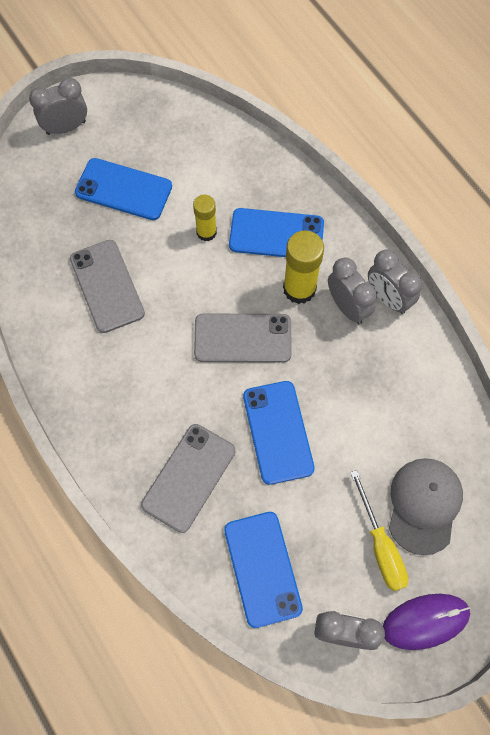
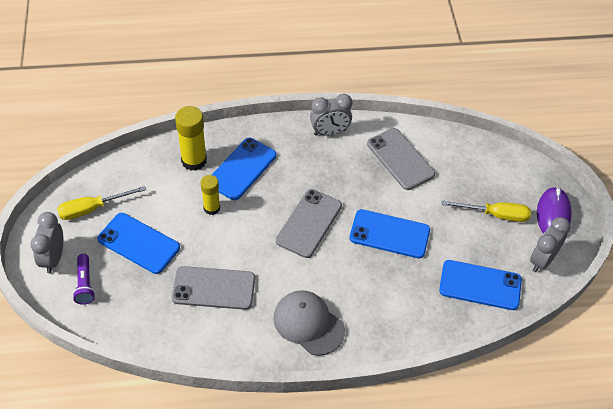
camera: 65 degrees left, 15 degrees down
(51, 170) = (85, 284): none -> purple flashlight
(123, 189) = (138, 243): blue phone -> blue phone turned 75 degrees clockwise
(142, 126) = (92, 209): none -> yellow screwdriver
(189, 477) = (394, 300): grey phone -> grey phone (400, 159)
(299, 289) = (292, 175): yellow glue stick -> yellow glue stick (194, 160)
(347, 307) = (322, 156): grey clock -> none
(424, 505) = (480, 180): grey cap -> grey cap (308, 324)

